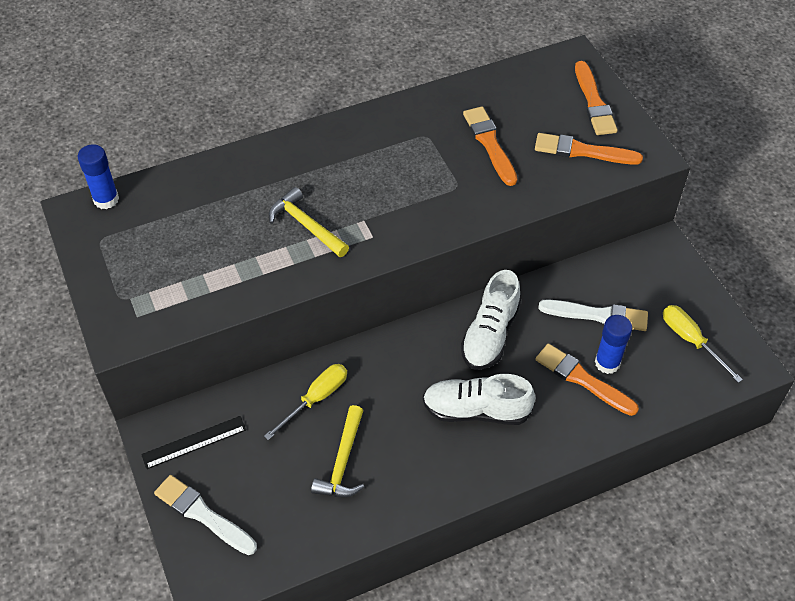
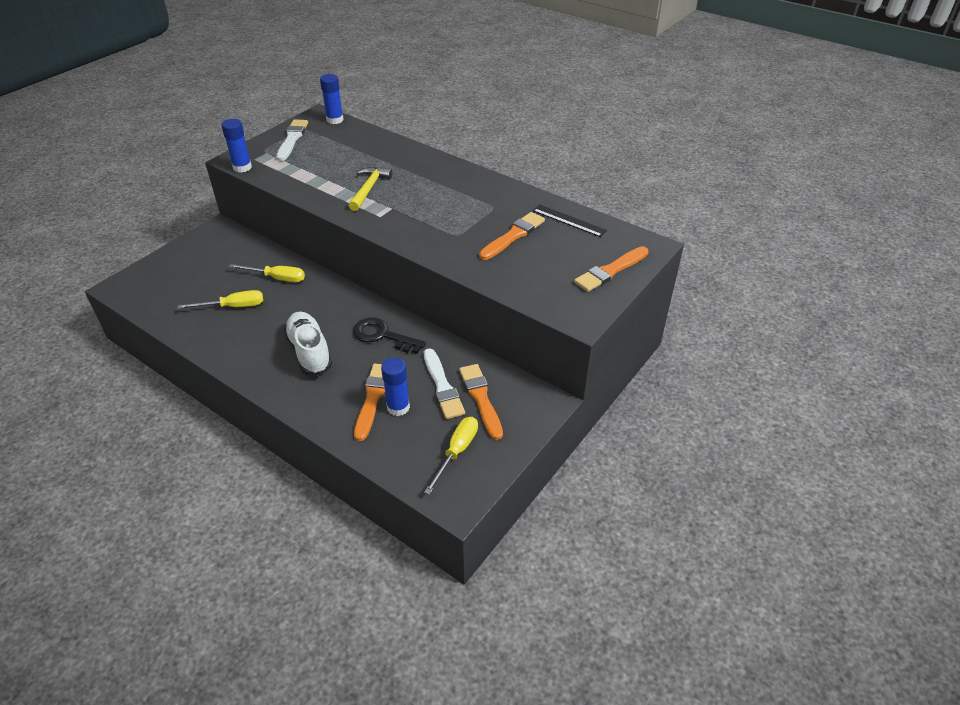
camera: 60 degrees right, 10 degrees down
(149, 335) = (242, 167): none -> blue glue stick
(194, 442) = (218, 245): black ruler -> black ruler (569, 220)
(203, 514) = (167, 267): white brush -> white brush (292, 139)
(342, 461) = (233, 307): yellow hammer -> yellow screwdriver
(490, 334) = (383, 335): white shoe -> black key
(582, 151) = (549, 281): orange brush -> orange brush (481, 398)

